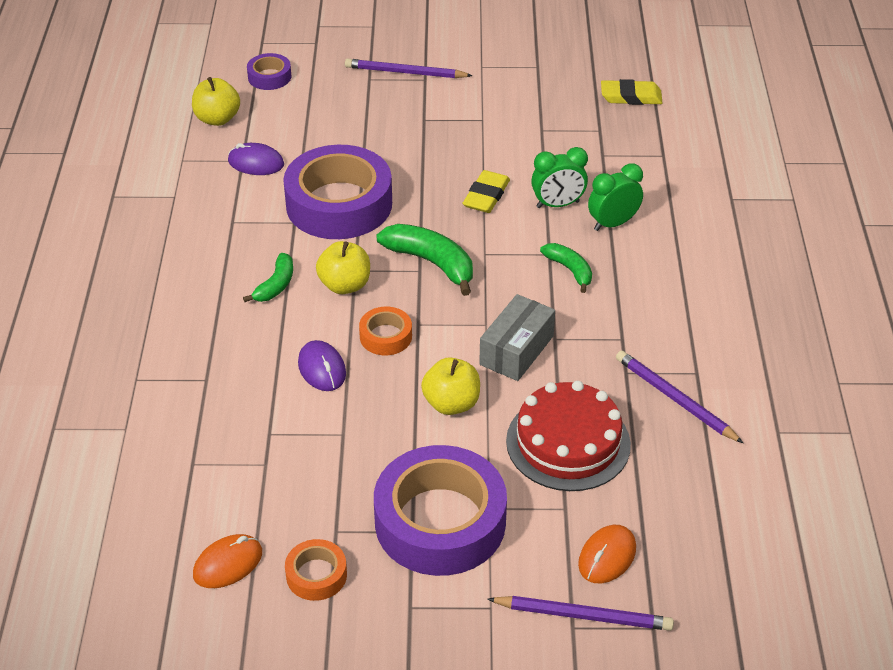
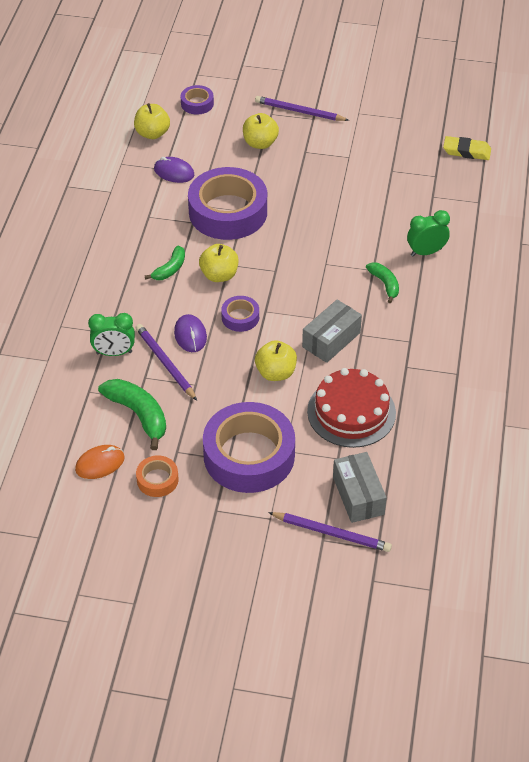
camera: 10 degrees right, 5 degrees up
(363, 115) = (260, 143): none -> yellow apple
(386, 336) = (240, 317): orange tape -> purple tape
(431, 263) = (285, 266): green banana -> green banana (138, 415)
(486, 196) = (337, 219): yellow eraser -> none
(558, 204) = (388, 232): green clock -> green clock (114, 353)
(607, 556) = (358, 495): orange mouse -> grey box
(675, 399) = (436, 391): purple pencil -> purple pencil (165, 363)

